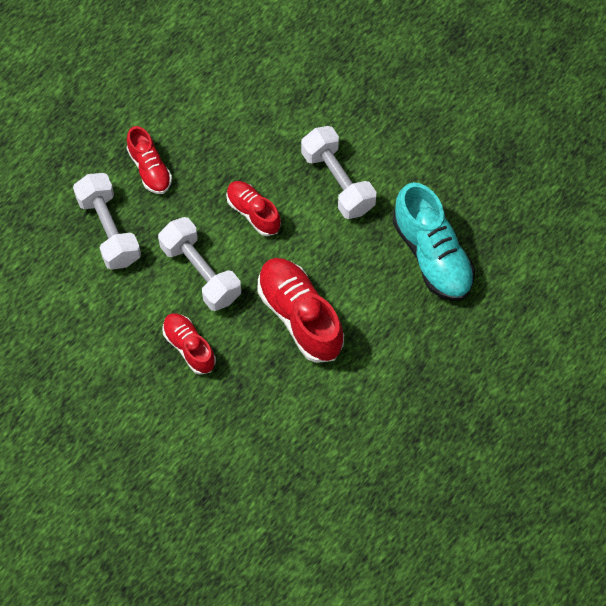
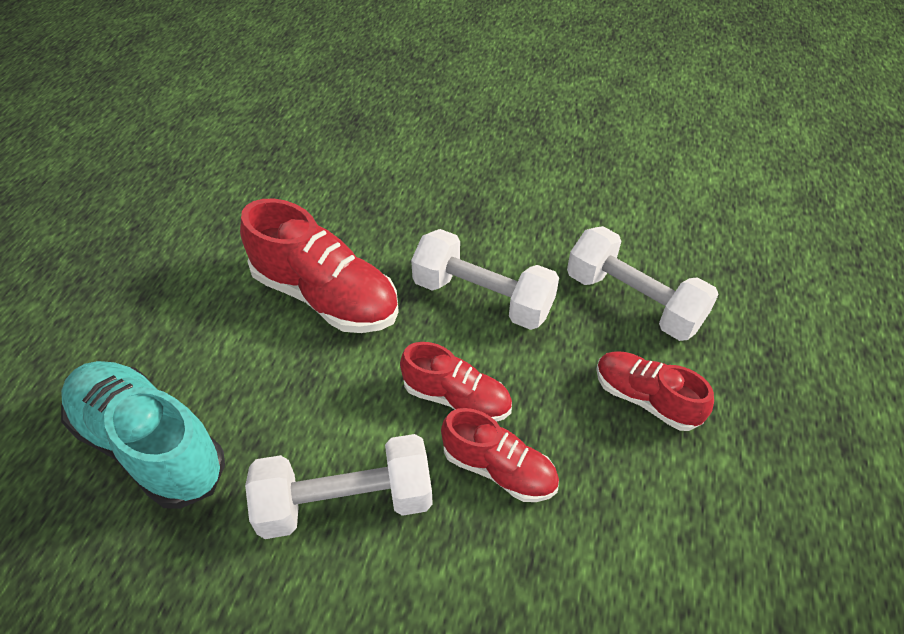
camera: 155 degrees right, 15 degrees down
(189, 347) = (446, 221): red shoe -> red shoe (499, 469)
(337, 181) = (346, 501): white dumbbell -> white dumbbell turned 45 degrees counterclockwise

